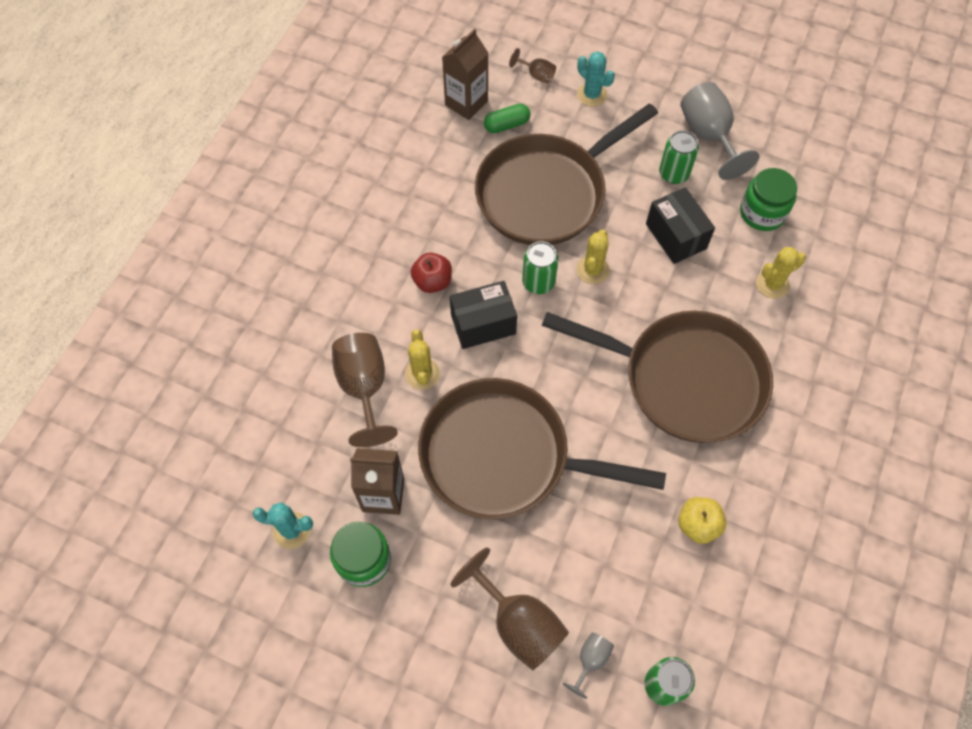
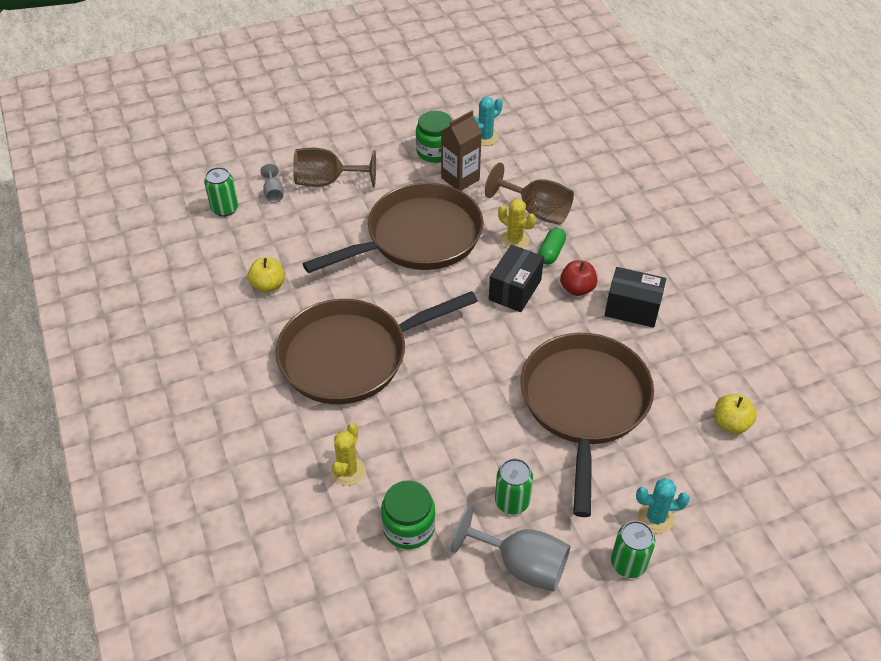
camera: 135 degrees right, 15 degrees down
(466, 103) = (730, 424): brown carton -> yellow apple
(506, 125) = (679, 432): green capsule -> green capsule (551, 252)
(536, 75) = (718, 496): brown goblet -> none
(538, 282) = (513, 340): green can -> green can (628, 563)
(592, 270) = (487, 376): yellow cactus -> none
(675, 236) = (456, 449): black box -> black box (632, 309)

